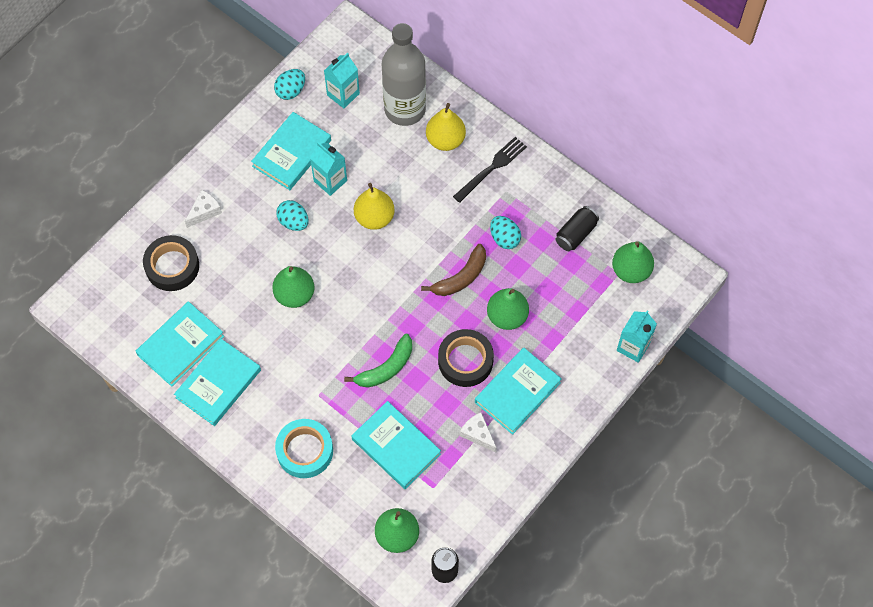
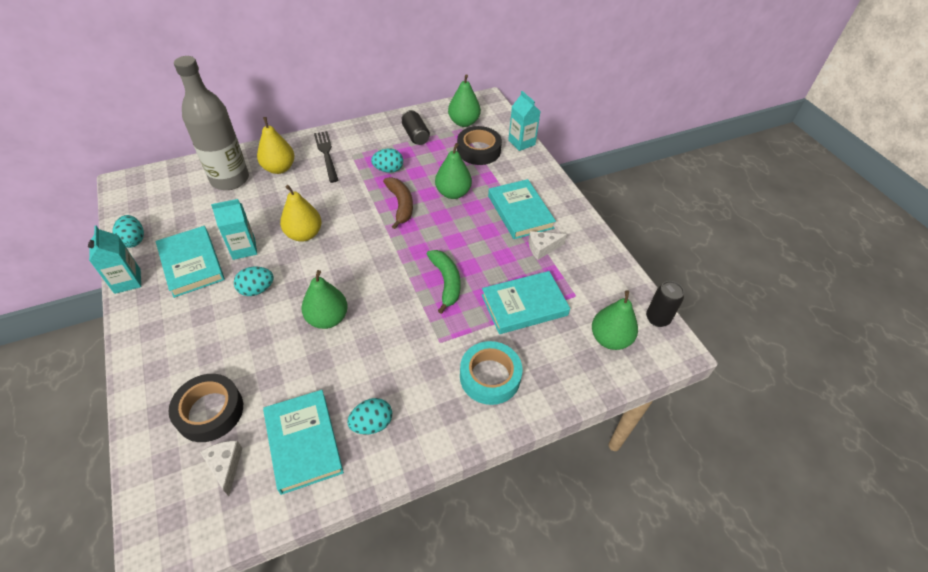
camera: 65 degrees left, 15 degrees down
(204, 211) = (179, 355): white cheese -> white cheese (225, 466)
(218, 384) = (372, 424): turquoise book -> turquoise egg
(343, 94) = (176, 209): turquoise carton -> turquoise carton (127, 281)
(465, 361) = (474, 230): black tape -> black tape (478, 150)

